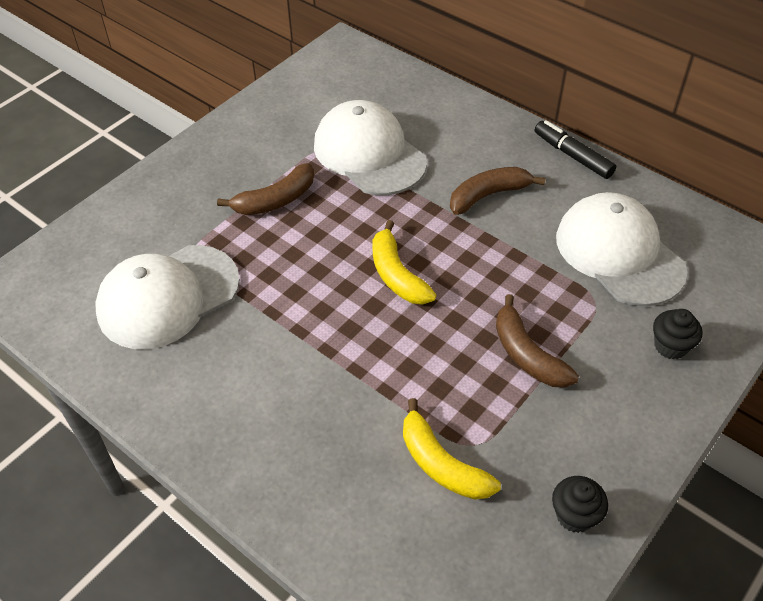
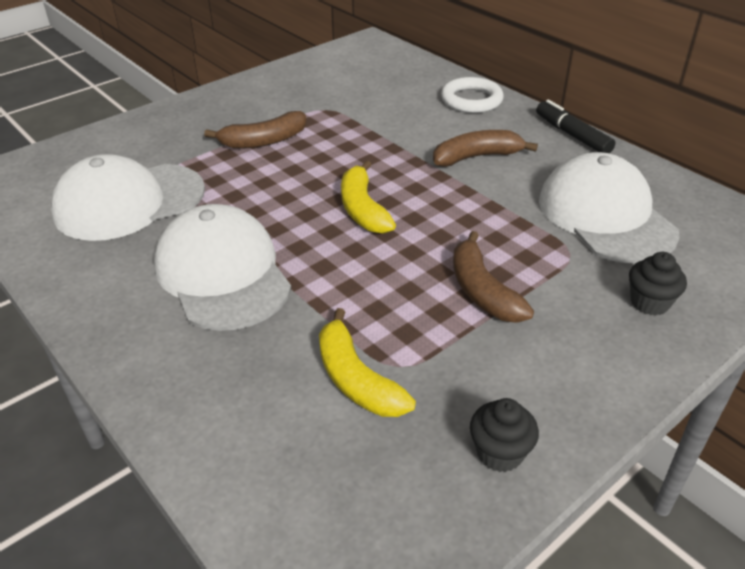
camera: 10 degrees right, 10 degrees down
(369, 153) = (367, 116): white cap -> white cap (223, 273)
(467, 119) = (471, 100): none -> white ring

